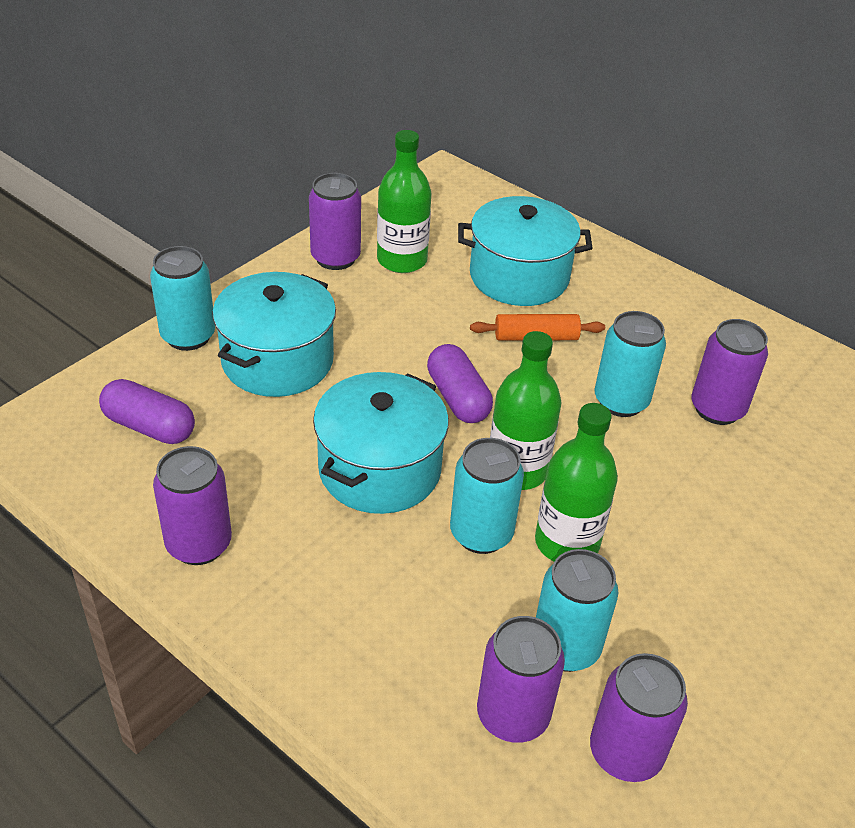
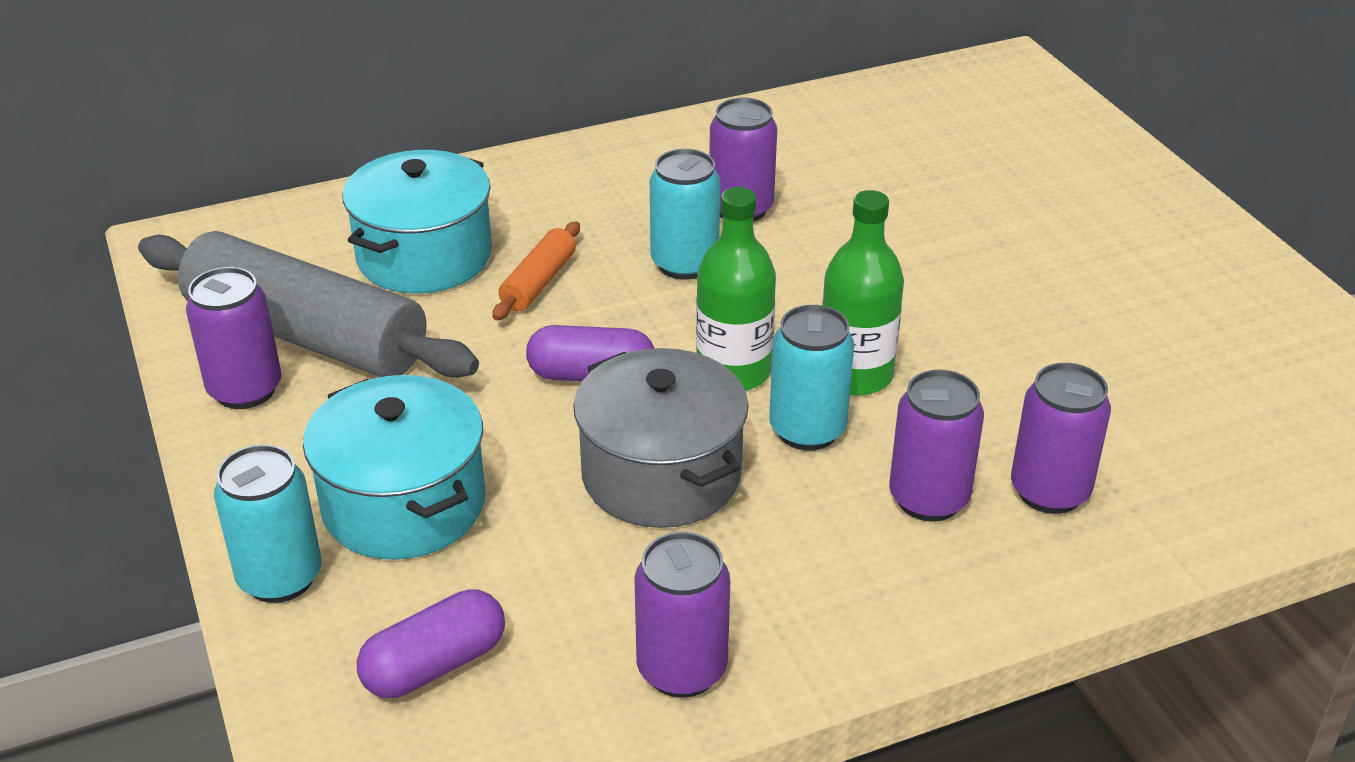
camera: 60 degrees left, 5 degrees down
(379, 469) = (661, 475): turquoise pot -> grey pot
(402, 260) = (306, 335): green bottle -> grey rolling pin
(565, 647) = (986, 426): turquoise can -> none
(625, 753) = (1121, 434): purple can -> purple can (928, 499)

